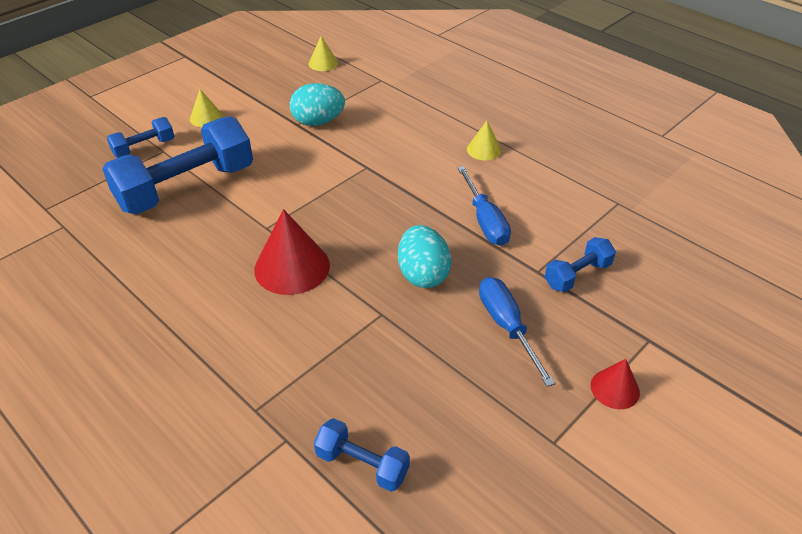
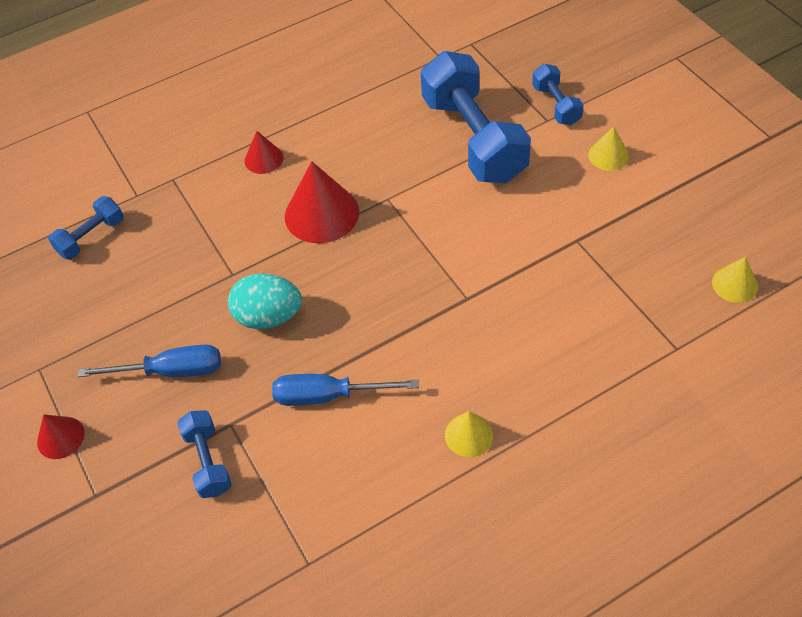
camera: 110 degrees right, 10 degrees up
(218, 331) = (264, 159): none -> red cone
(318, 122) = (576, 261): turquoise egg -> none

